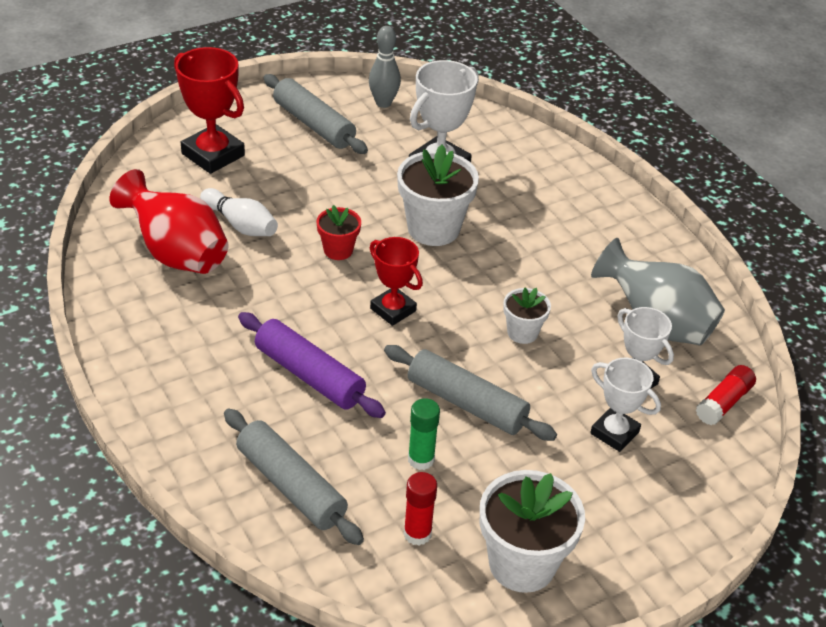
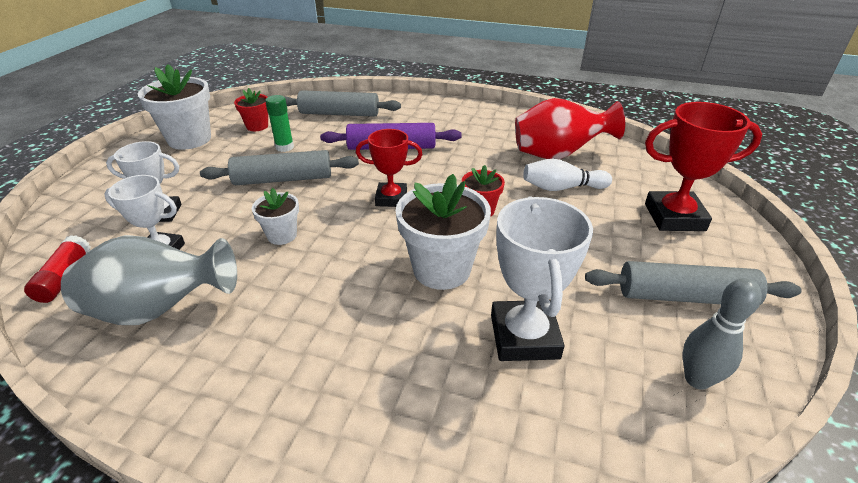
camera: 140 degrees right, 5 degrees down
(417, 534) = (257, 126): red glue stick -> red flower pot

